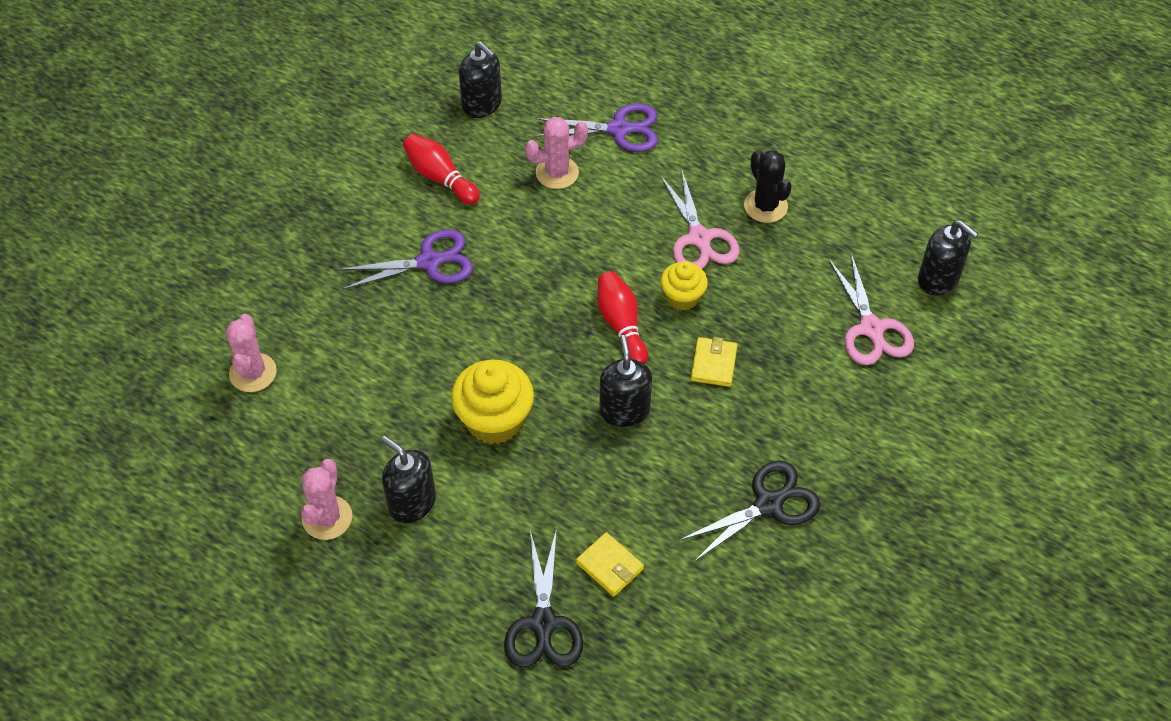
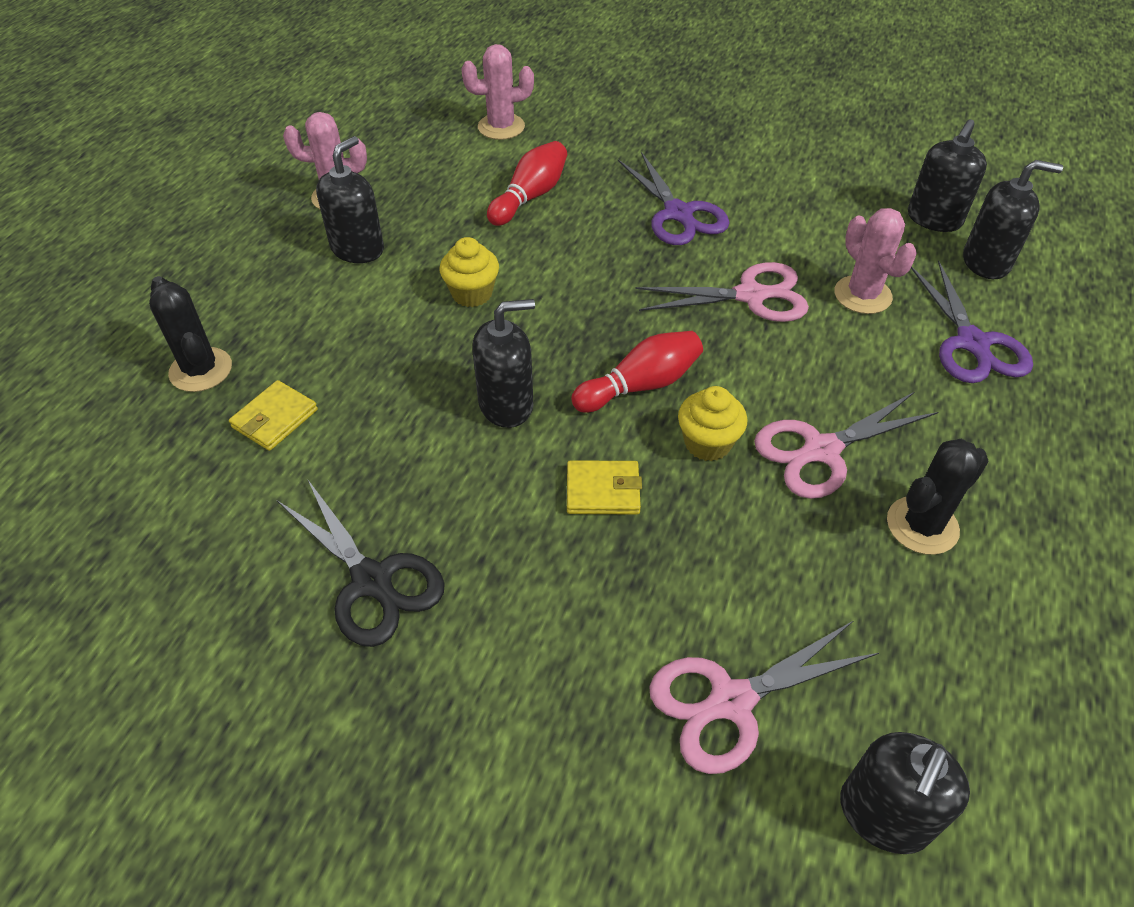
camera: 80 degrees right, 5 degrees down
(440, 177) = (803, 204): red bowling pin -> red bowling pin (530, 197)
(494, 420) = (472, 293): yellow cupcake -> yellow cupcake, size x0.61
(539, 92) = (986, 262): none -> black soap dispenser
(541, 239) = (750, 296): none -> pink scissors
(543, 623) = (201, 370): black scissors -> black cactus

